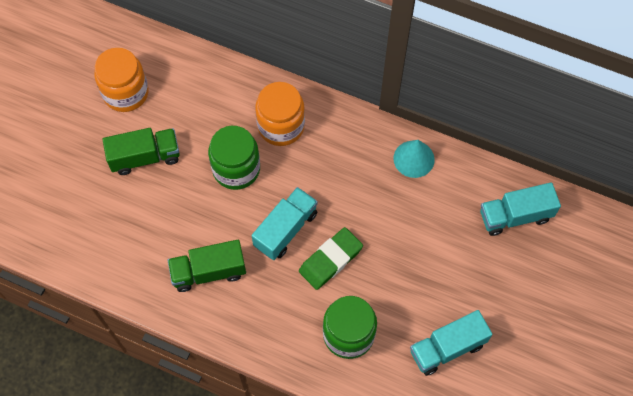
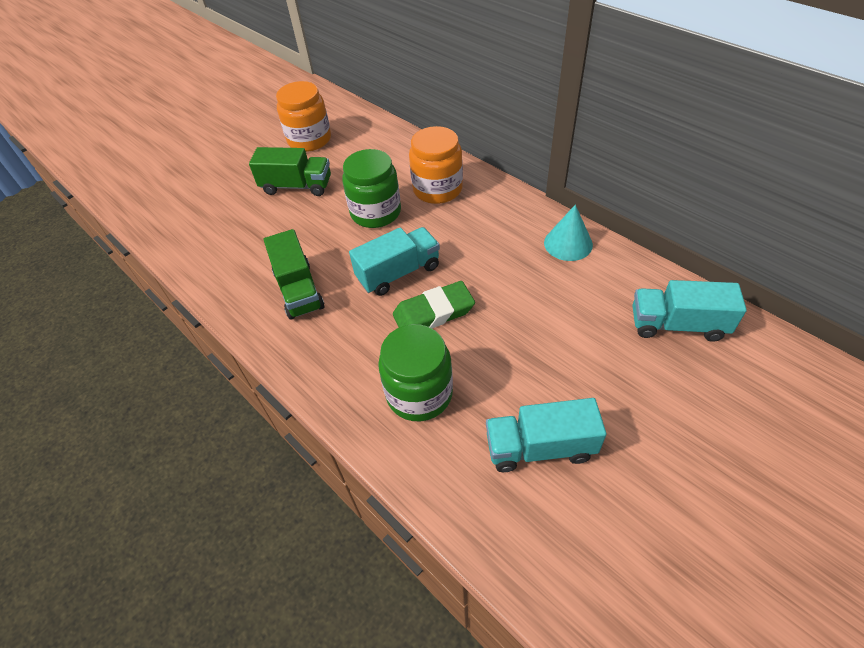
camera: 25 degrees right, 15 degrees down
(209, 272) = (299, 290): green truck -> green truck turned 120 degrees counterclockwise

